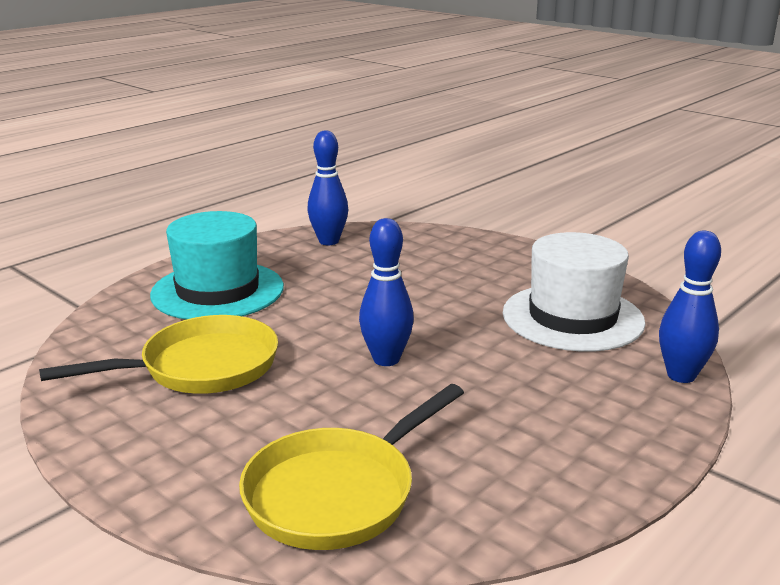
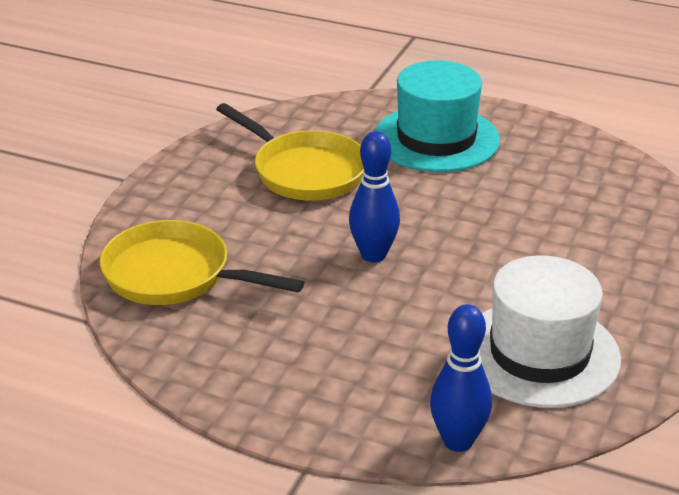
camera: 70 degrees right, 10 degrees up
(329, 241) = (595, 165): blue bowling pin -> none

